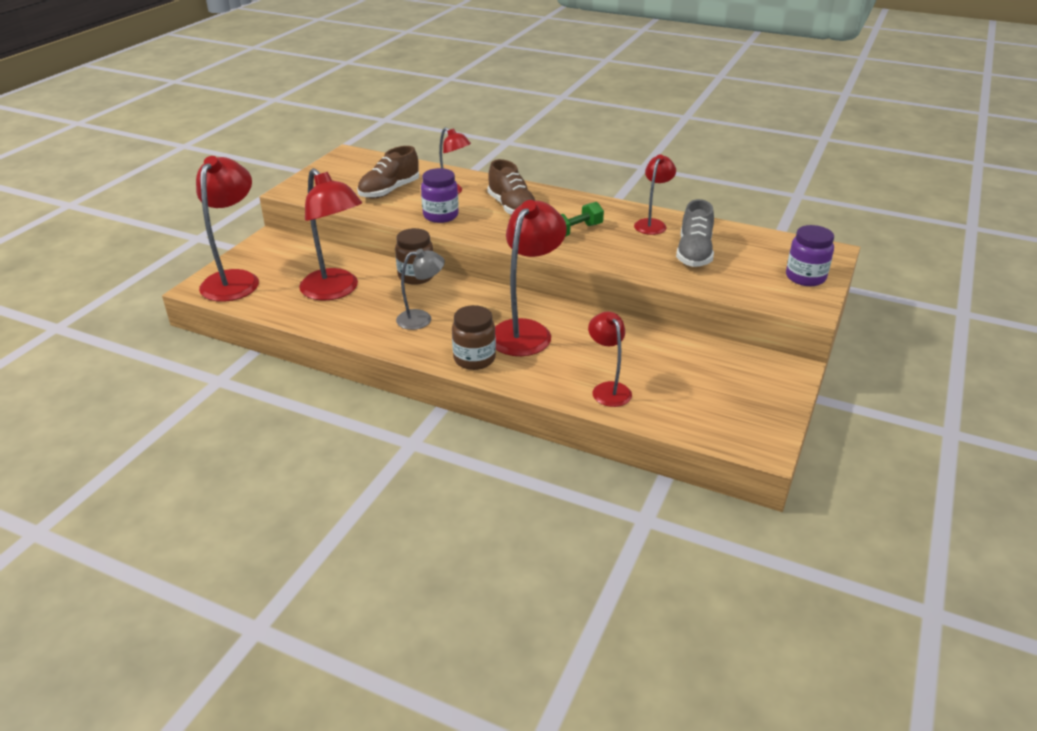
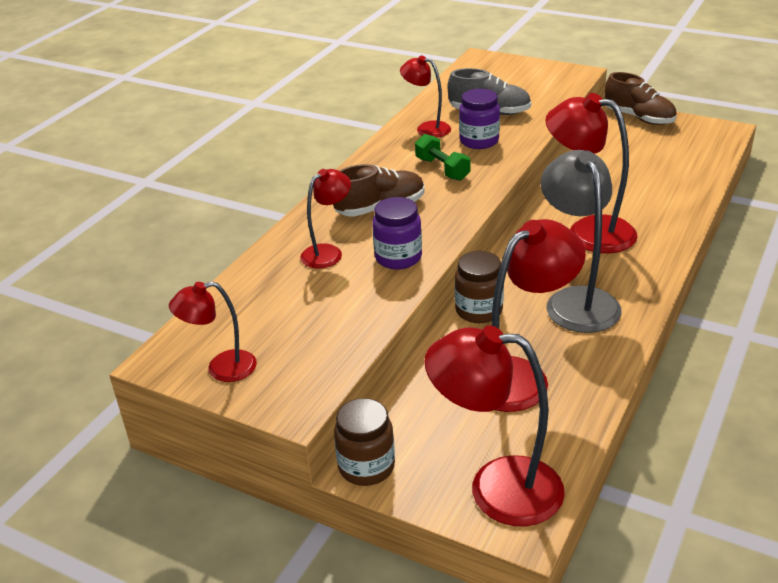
camera: 85 degrees left, 0 degrees up
(389, 191) = (314, 305): brown shoe -> brown shoe (639, 118)
(421, 319) = (577, 300): grey lamp -> grey lamp, size x1.74
(474, 359) = (648, 261): brown jar -> brown jar (366, 467)
(608, 389) = (674, 189): red lamp -> red lamp (221, 369)
(805, 277) = (528, 70): purple jar -> purple jar (479, 141)

